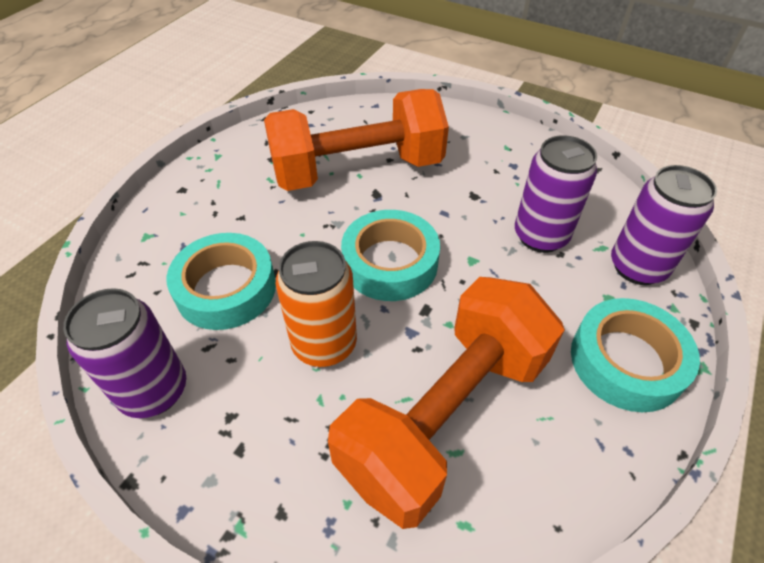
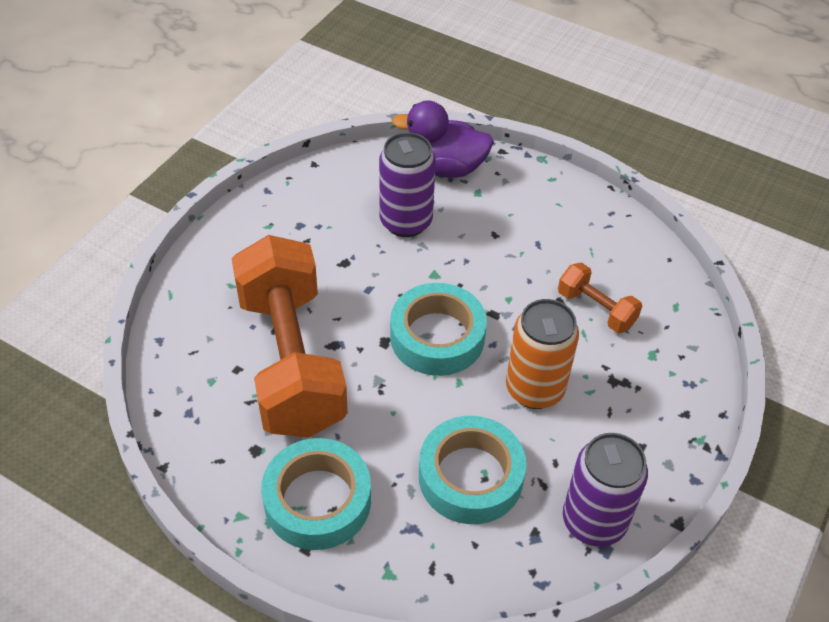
camera: 90 degrees left, 0 degrees up
(445, 415) = (596, 309): orange dumbbell -> orange dumbbell, size x0.44
(626, 361) = (539, 196): turquoise tape -> turquoise tape (317, 500)
(637, 267) = (445, 167): purple can -> purple duck

